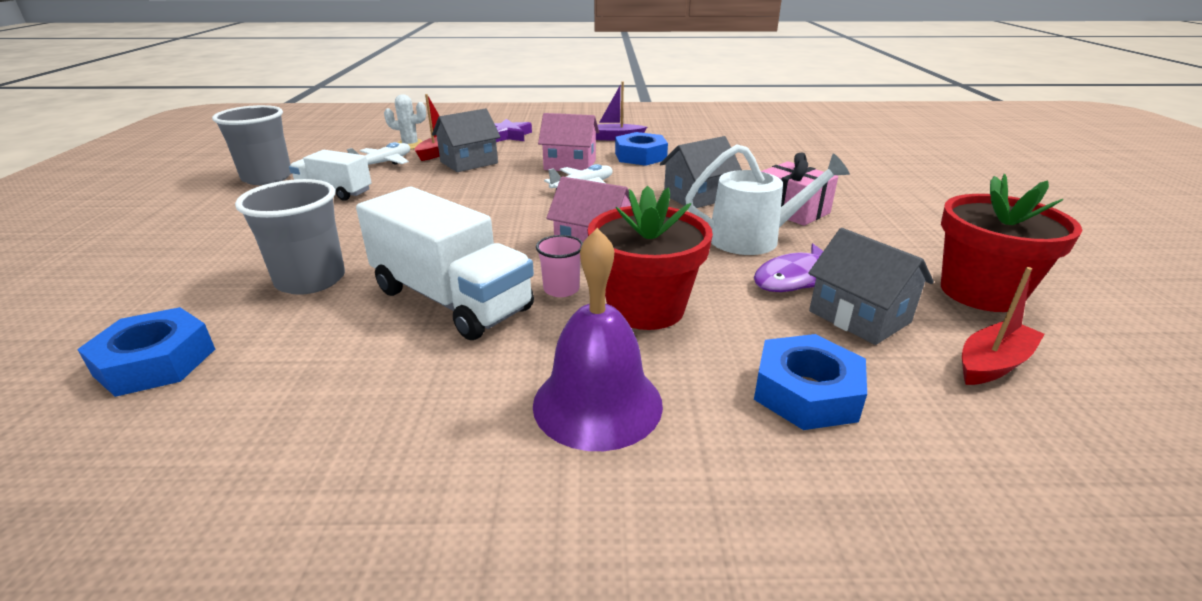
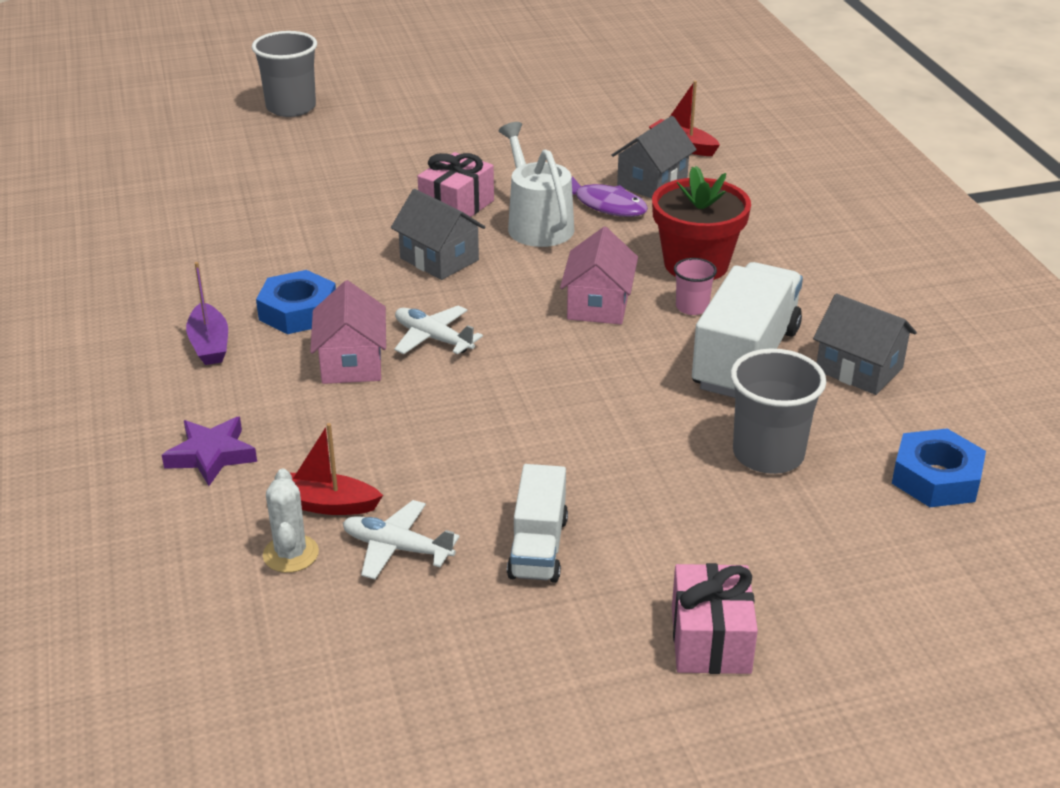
camera: 105 degrees left, 5 degrees up
(185, 224) = (710, 640): none -> pink gift
(267, 178) = (511, 656): grey cup -> grey cup (291, 108)
(469, 162) = (368, 457): grey house -> grey house (859, 369)
(597, 403) = (822, 269): purple bell -> none
(806, 392) = (757, 202): blue nut -> none
(980, 292) = (586, 139): red flower pot -> none

